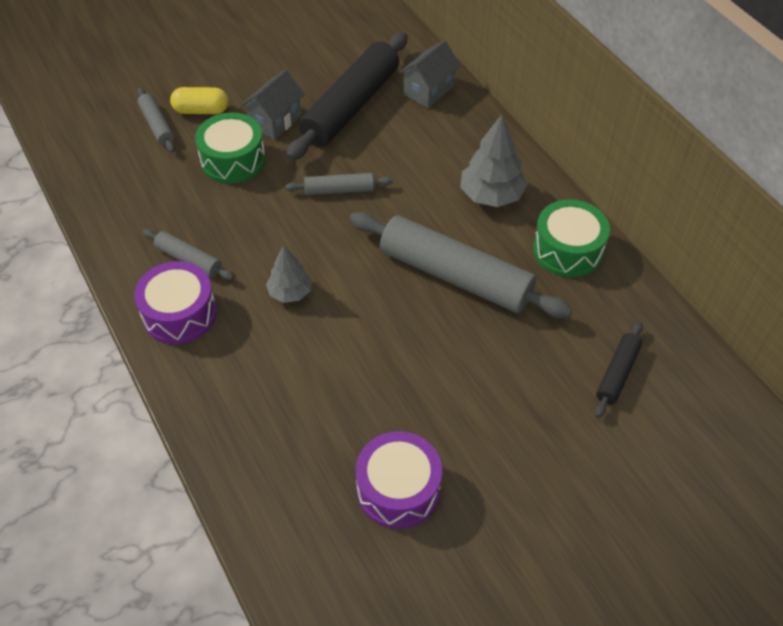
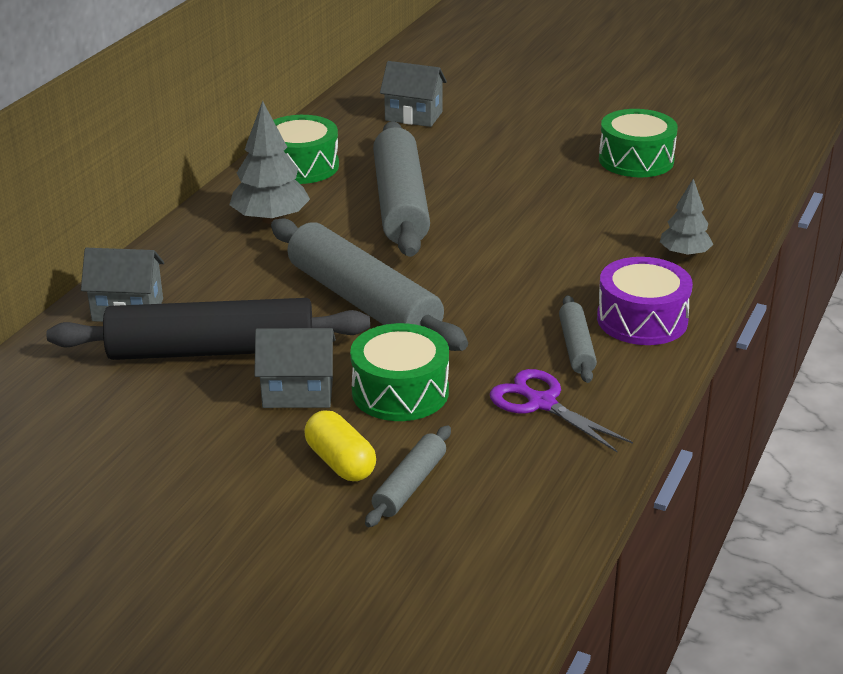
camera: 125 degrees left, 20 degrees down
(158, 210) = (542, 403): none -> purple scissors
(290, 292) = (532, 273): grey tree -> grey tree (684, 254)
(339, 190) = (364, 302): grey rolling pin -> grey rolling pin, size x2.12
(398, 489) = (636, 160): purple drum -> green drum
(617, 374) = (413, 116): black rolling pin -> grey house

